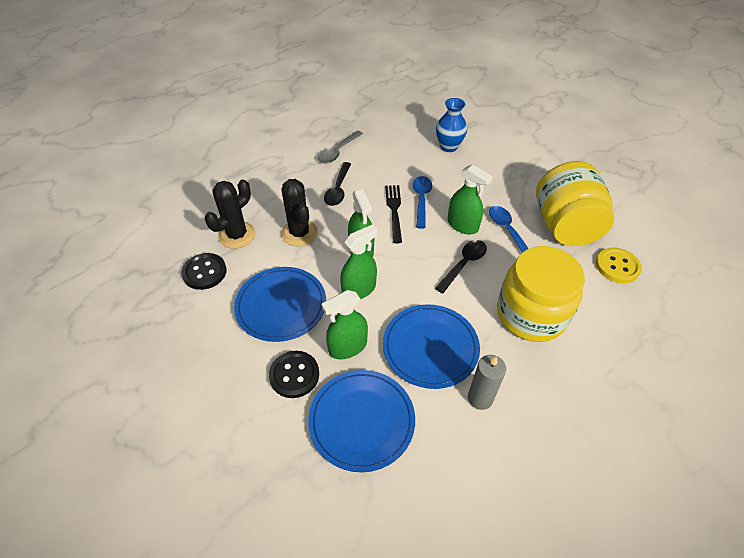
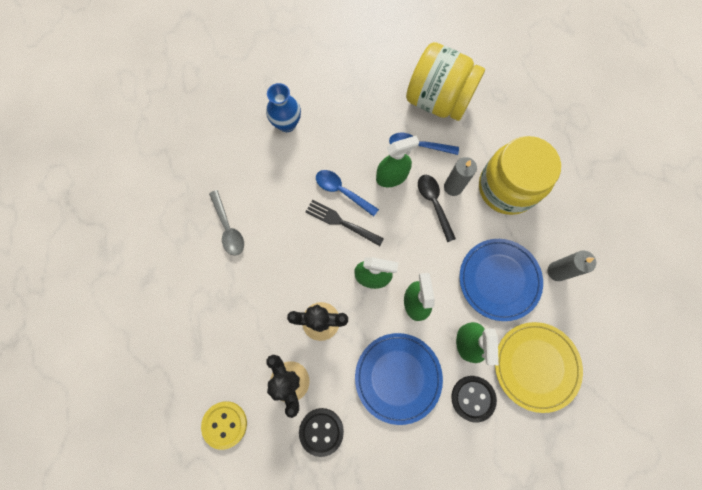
camera: 60 degrees left, 25 degrees up
(338, 189) = (284, 257): black spoon -> none
(362, 421) = (536, 366): blue plate -> yellow plate
(492, 271) = (453, 187): none -> grey candle
(617, 266) = (496, 95): yellow button -> yellow button (225, 424)

